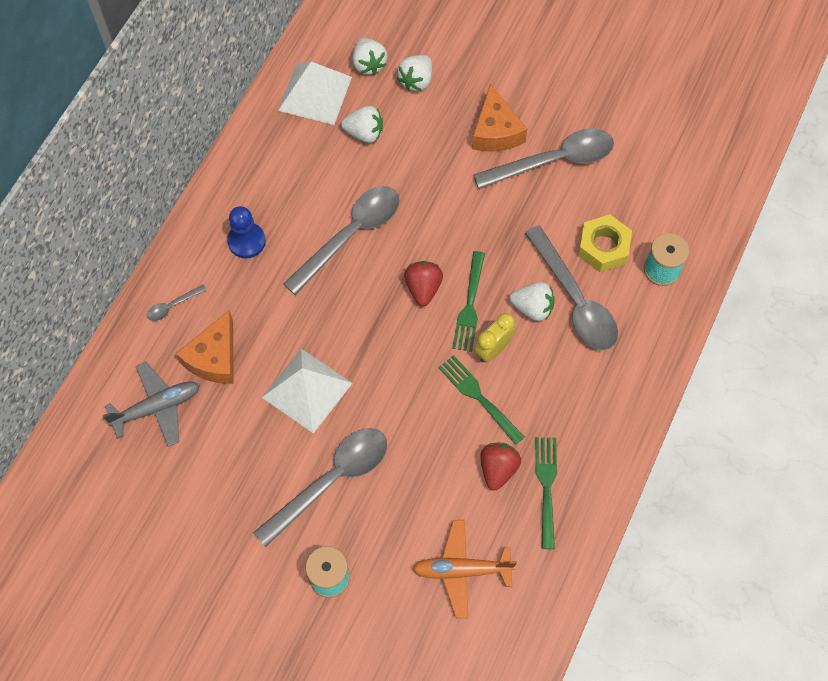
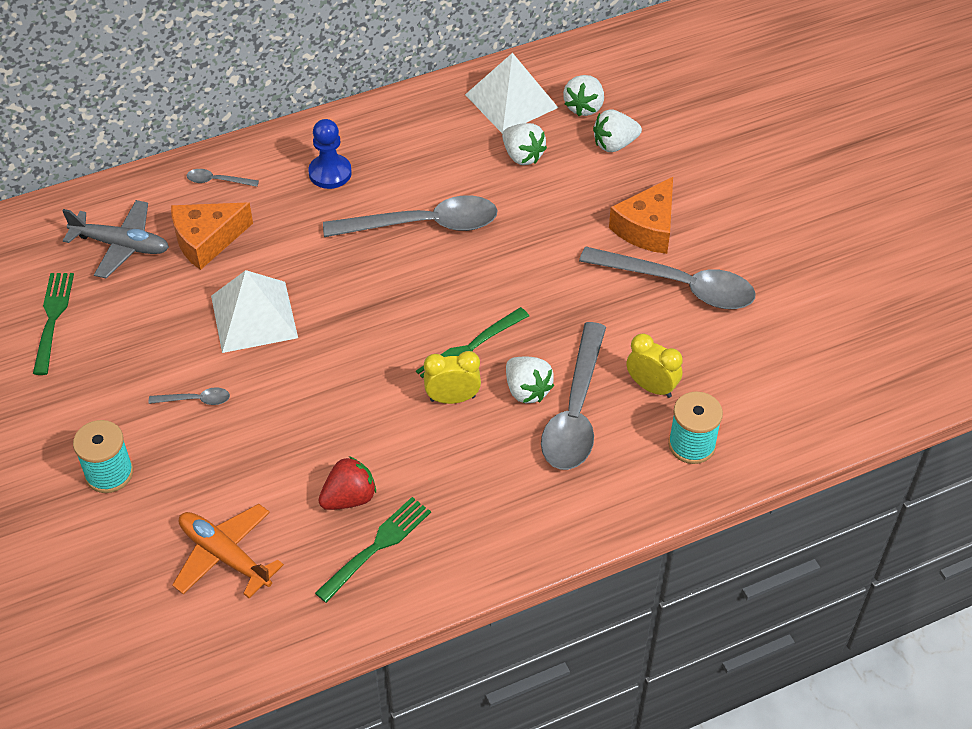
camera: 40 degrees right, 15 degrees down
(331, 480) = (196, 400): grey spoon -> grey spoon, size x0.43
(423, 288) = (442, 307): red strawberry -> none
(478, 397) = (396, 427): green fork -> green fork (53, 318)
(603, 247) = (651, 387): yellow nut -> yellow clock

